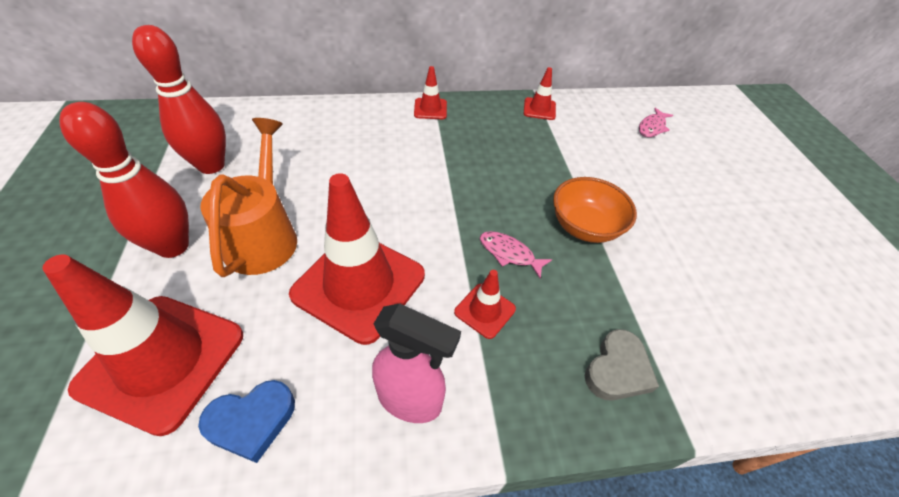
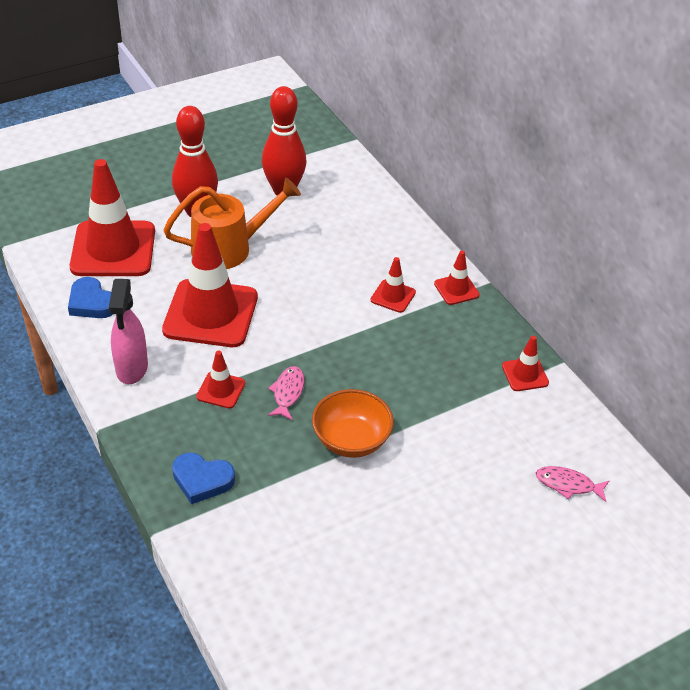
camera: 70 degrees right, 5 degrees down
(417, 144) = (393, 296): none -> red traffic cone
(617, 370) = (202, 480): grey heart -> blue heart

